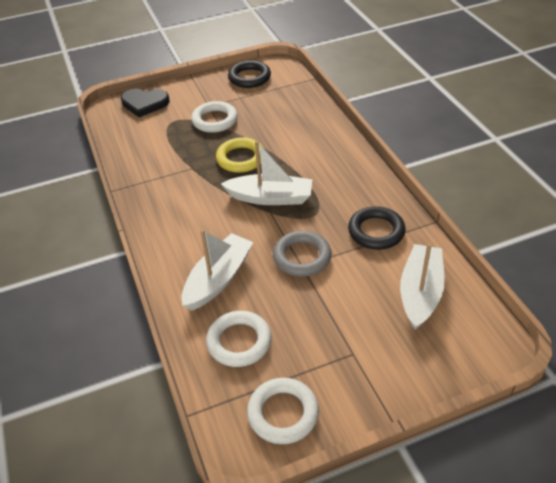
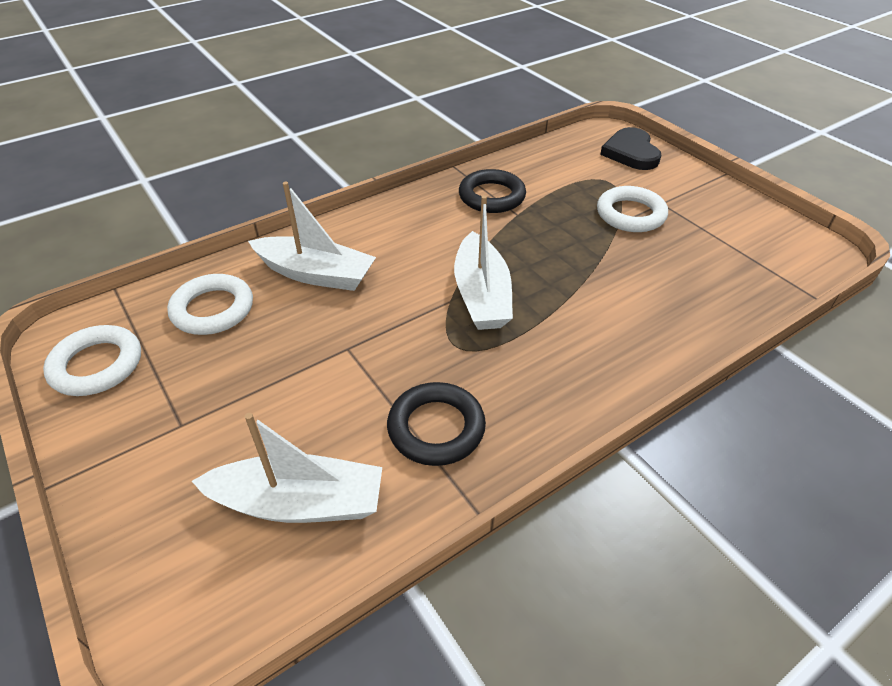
camera: 75 degrees right, 0 degrees up
(241, 158) = (556, 253): yellow ring -> none
(249, 77) = (761, 228): black ring -> black ring (491, 196)
(302, 257) = (364, 345): grey ring -> none

